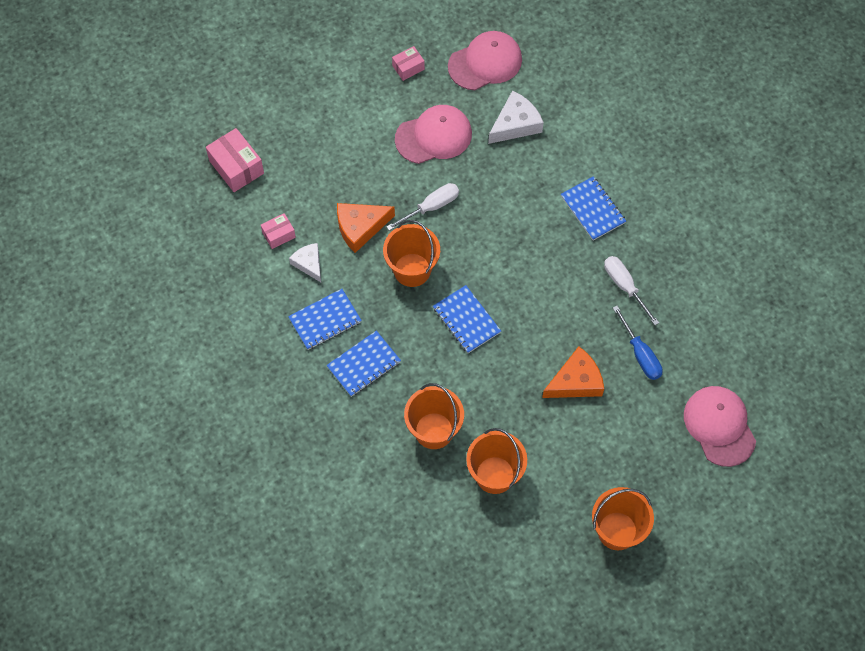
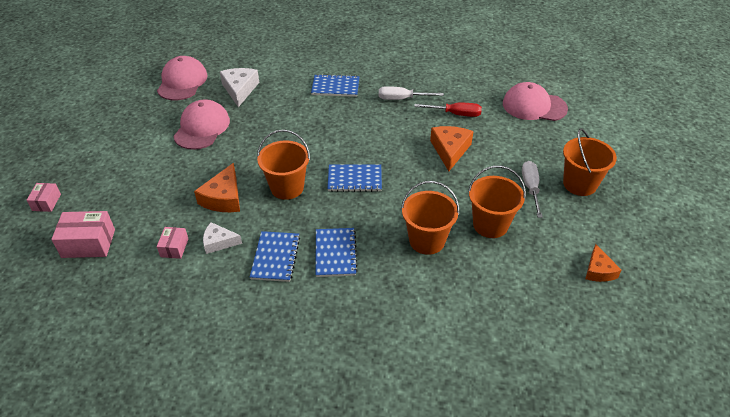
camera: 55 degrees left, 20 degrees down
(408, 67) = (138, 115): pink box -> pink box (46, 202)
(431, 207) = (251, 154): white screwdriver -> white screwdriver (530, 188)
(503, 598) = (598, 270): none -> orange cheese
(640, 354) = (455, 114): blue screwdriver -> red screwdriver

